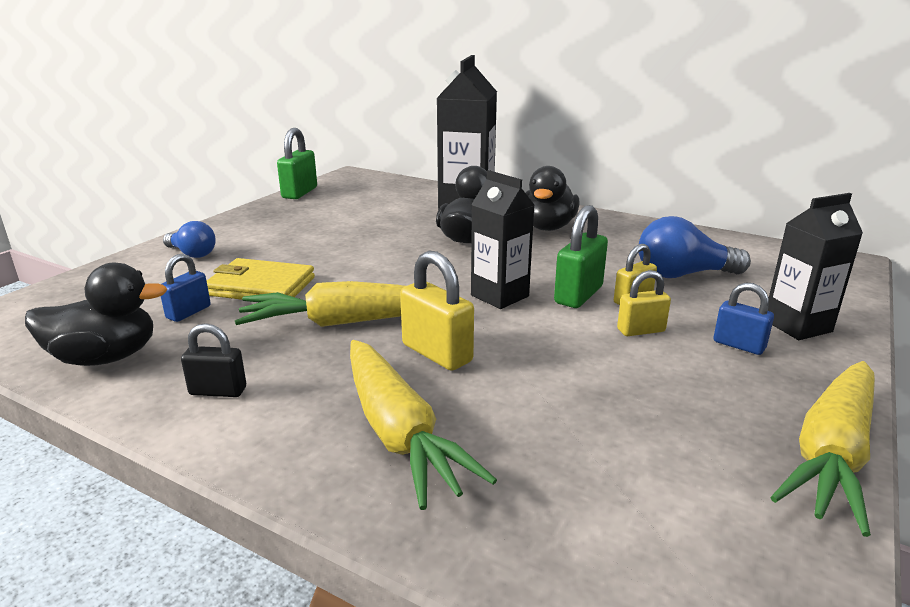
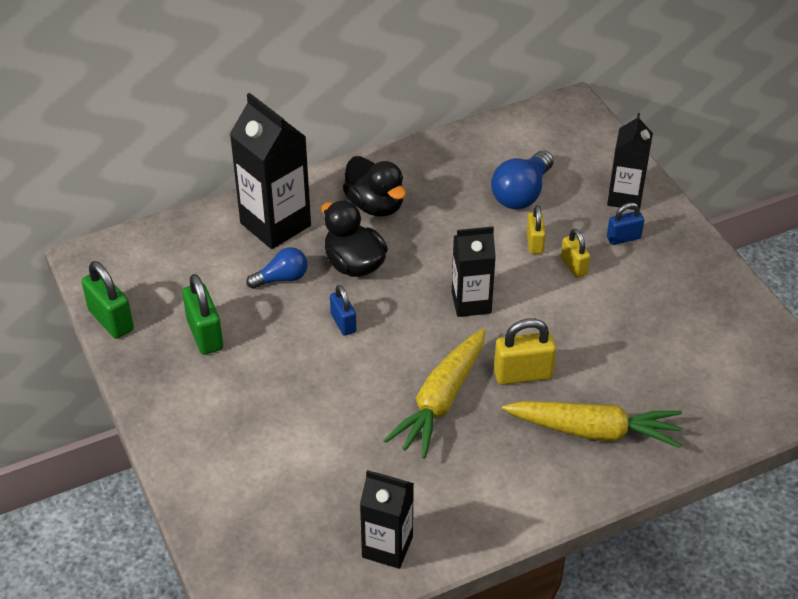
camera: 55 degrees left, 20 degrees up
(105, 358) = (387, 547): black duck -> black carton
(189, 312) = (347, 483): blue padlock -> blue padlock (343, 323)
(192, 254) = (216, 450): blue light bulb -> blue light bulb (282, 278)
(218, 391) = (485, 497): black padlock -> none
(261, 286) = (335, 426): yellow wallet -> none
(578, 295) = (504, 263): green padlock -> green padlock (205, 334)
(641, 330) = (574, 266): yellow padlock -> yellow padlock turned 45 degrees counterclockwise
(832, 453) = (730, 281): yellow carrot -> none

